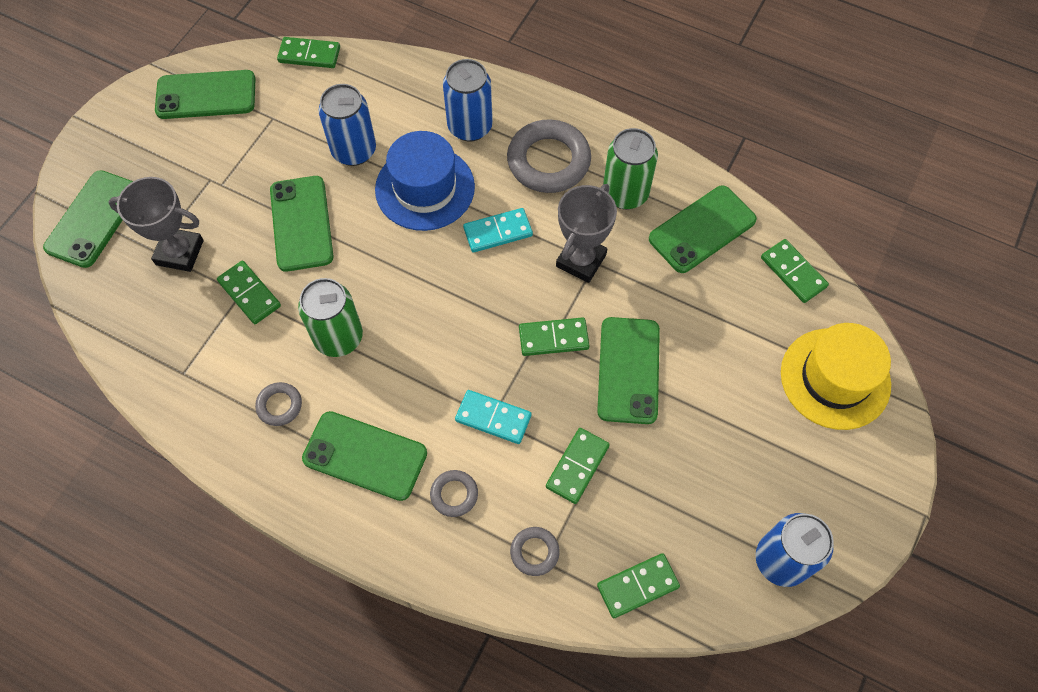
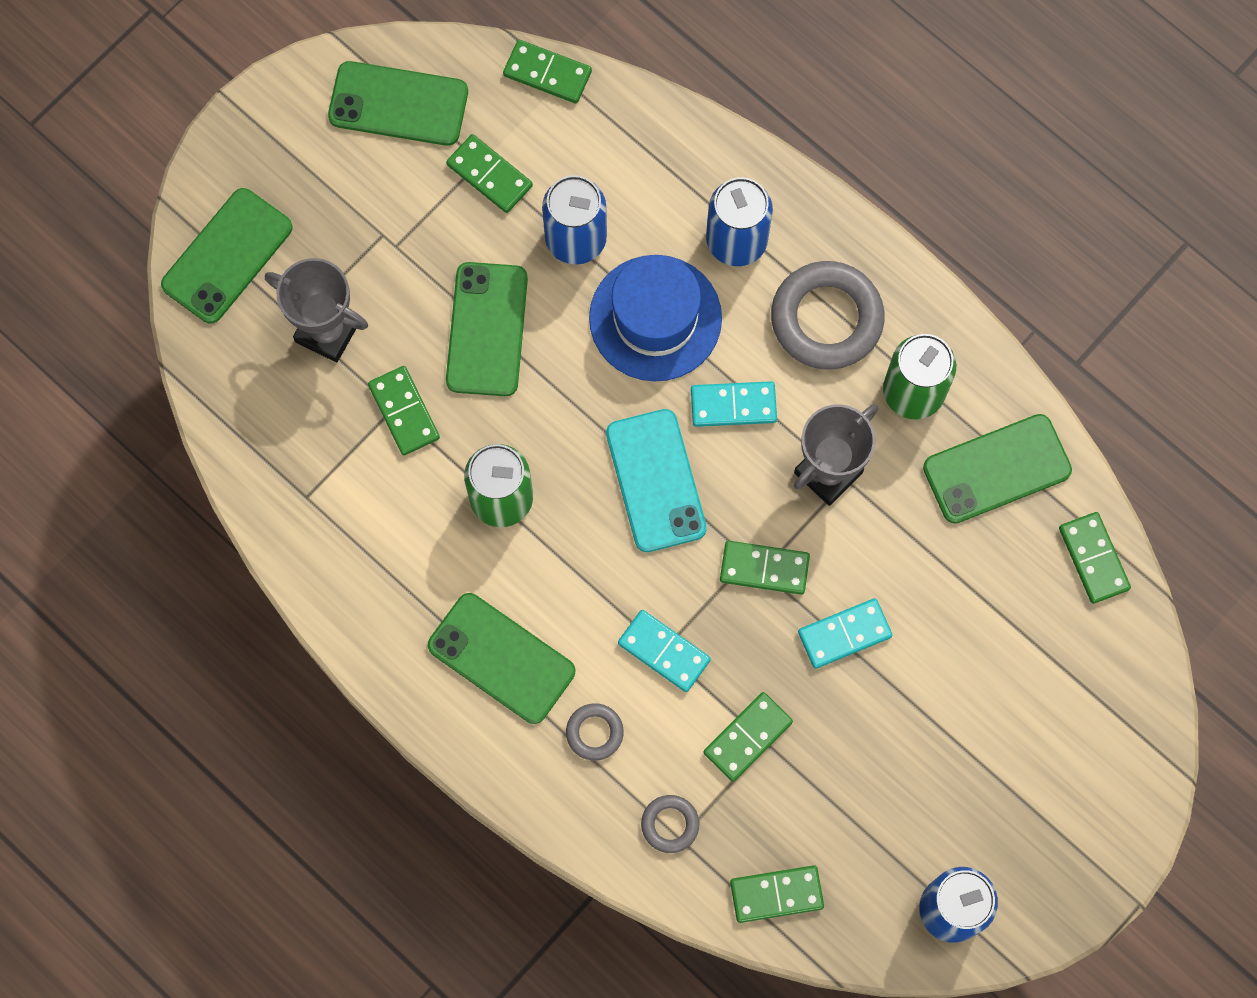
camera: 15 degrees right, 10 degrees up
(279, 405) = (413, 569): grey ring -> none
(281, 125) = (489, 175): none -> green domino
(454, 296) = (656, 481): none -> turquoise phone
(628, 370) = (844, 634): green phone -> turquoise domino
(835, 378) = (1095, 711): yellow hat -> none

